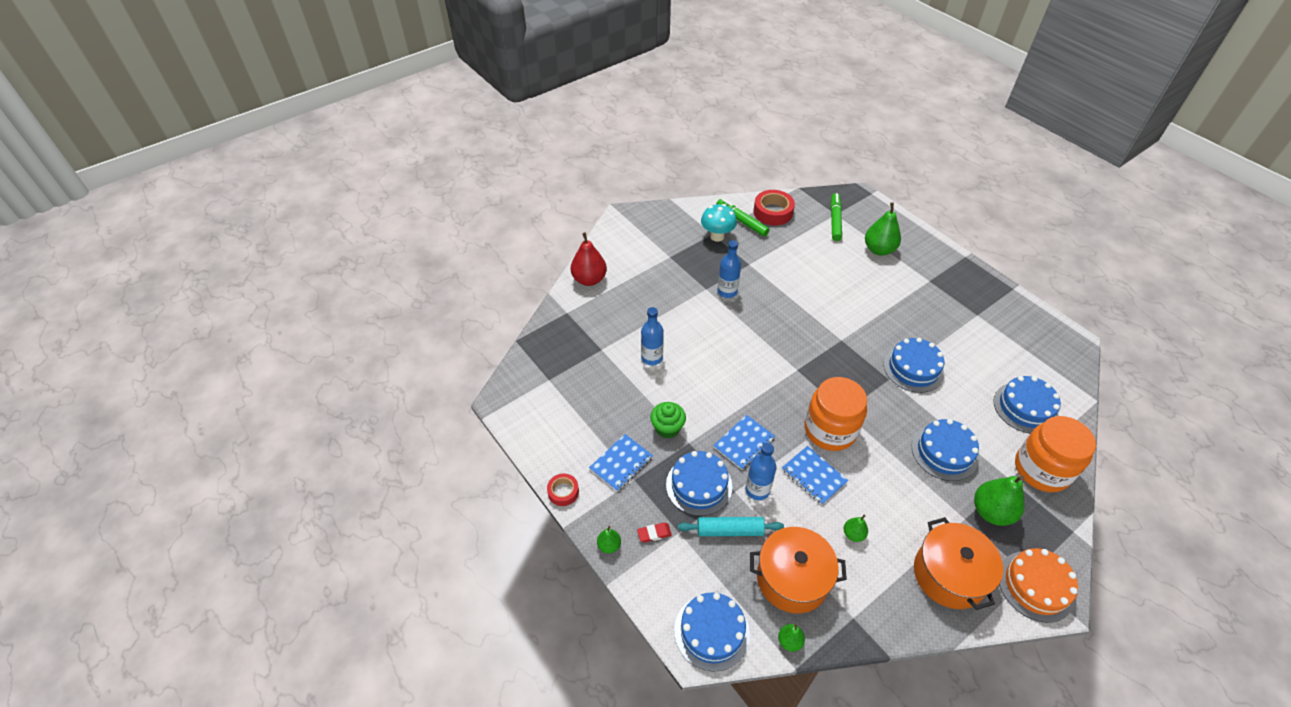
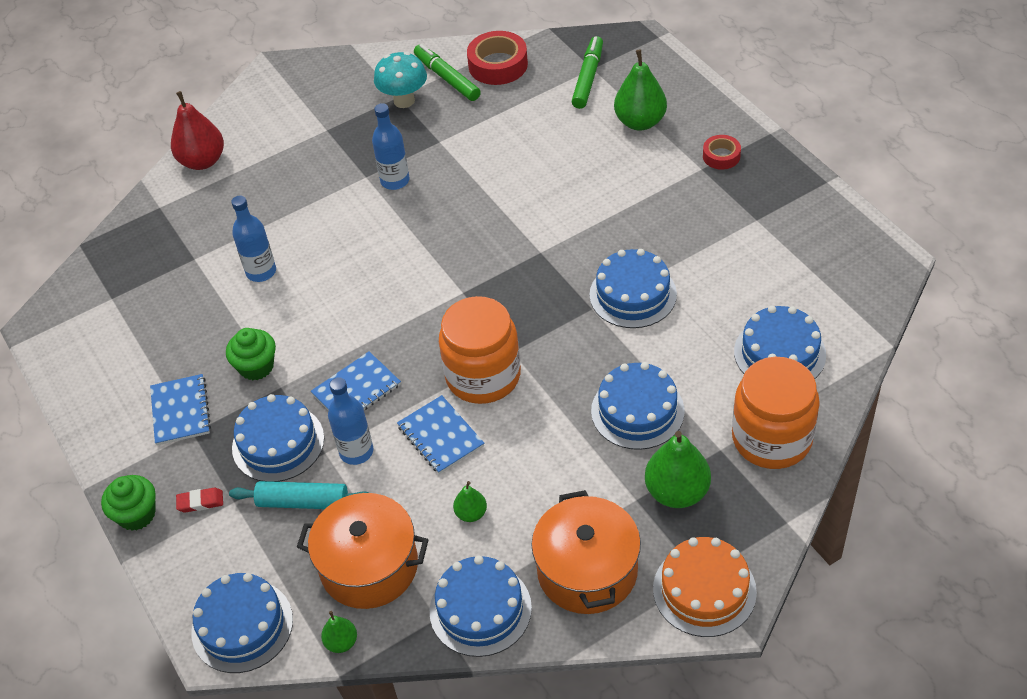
camera: 10 degrees right, 0 degrees up
(563, 492) = (94, 445): red tape -> red tape (721, 156)
(609, 545) = (137, 514): green pear -> green cupcake
(621, 463) = (180, 411): blue notebook -> blue notebook turned 60 degrees counterclockwise
(883, 609) = (480, 609): none -> blue cake

